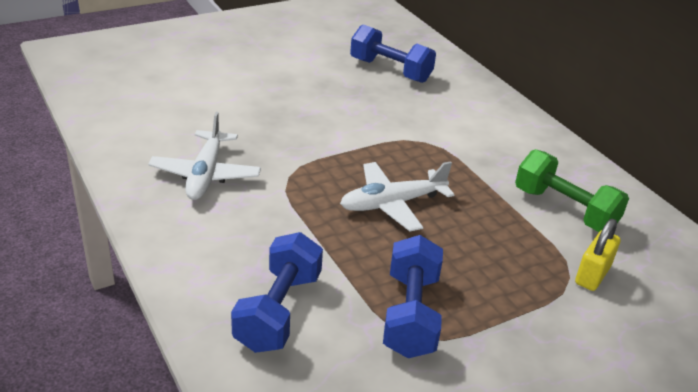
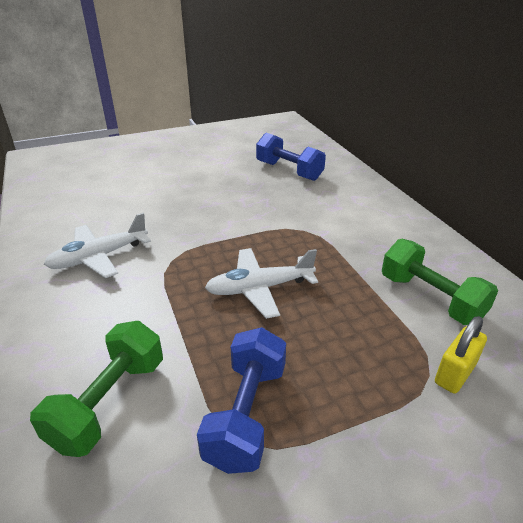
camera: 10 degrees right, 0 degrees up
(205, 174) = (99, 257): white plane -> white plane turned 45 degrees clockwise
(278, 311) = (109, 402): blue dumbbell -> green dumbbell

